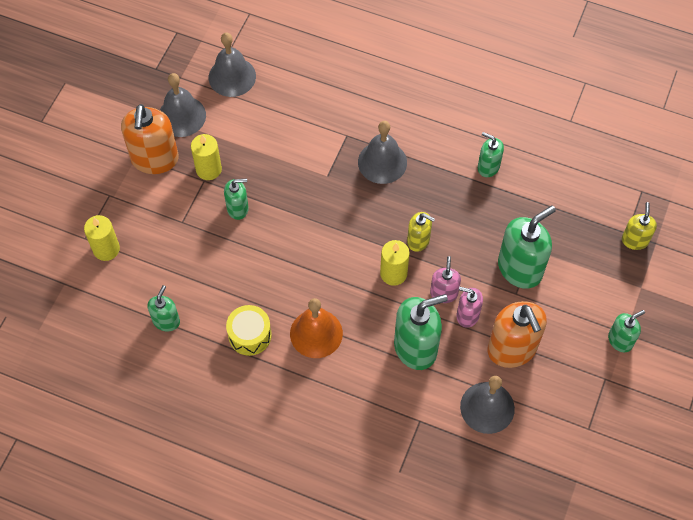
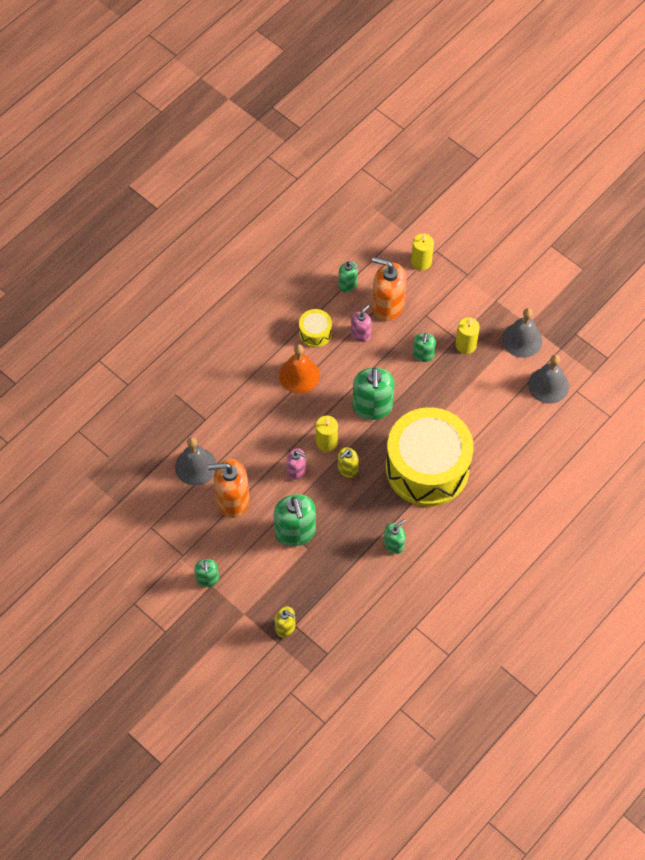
camera: 110 degrees right, 0 degrees up
(155, 159) = (488, 311): orange soap dispenser -> orange soap dispenser (387, 305)
(382, 162) = (427, 468): grey bell -> yellow drum
(415, 347) = (261, 436): green soap dispenser -> green soap dispenser (372, 407)
(467, 315) = (272, 480): pink soap dispenser -> pink soap dispenser (361, 334)

